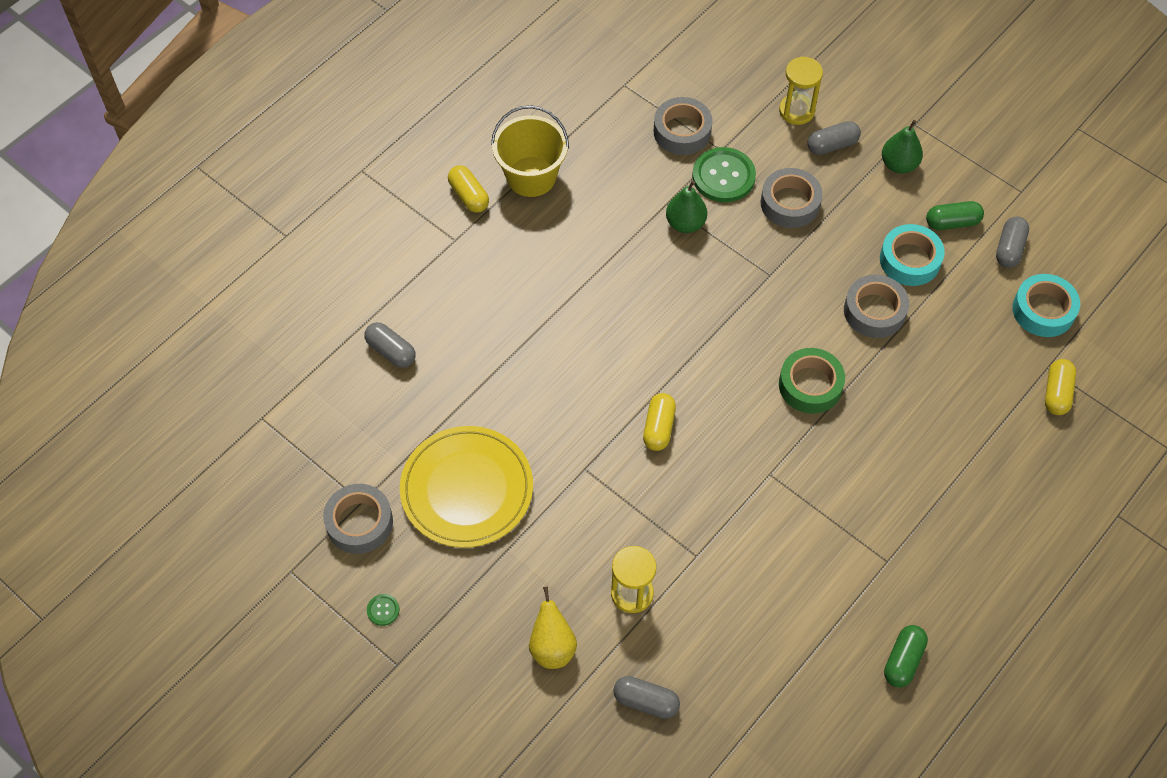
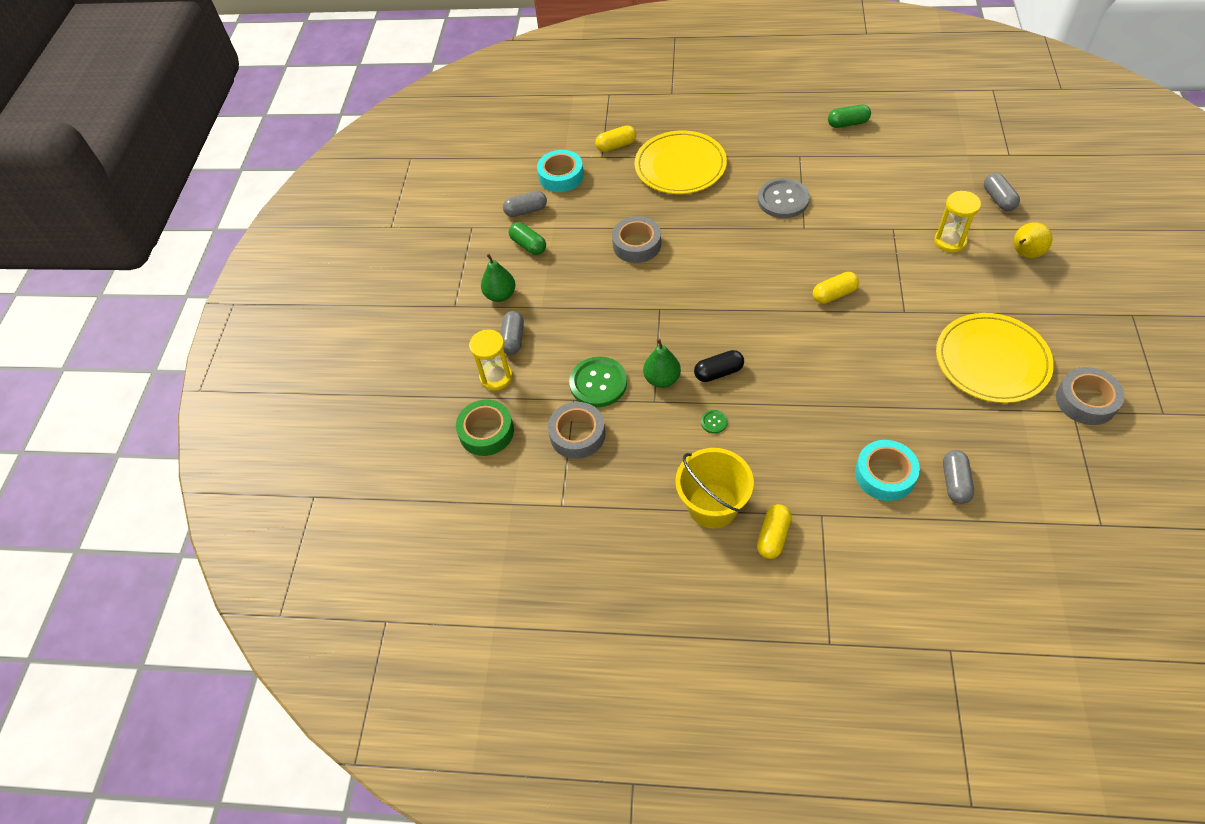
camera: 120 degrees left, 5 degrees down
(383, 610) = (1115, 345): green button -> green button (714, 422)
(654, 269) = (718, 372): none -> black capsule
(790, 203) = (588, 332): grey tape -> none
(810, 385) = (723, 244): green tape -> green tape (486, 432)
(829, 488) = (783, 200): none -> grey button
(832, 145) = (513, 339): grey capsule -> grey capsule turned 60 degrees clockwise
(910, 260) = (579, 249): turquoise tape -> turquoise tape (885, 474)
(968, 431) = (680, 166): none -> yellow plate

